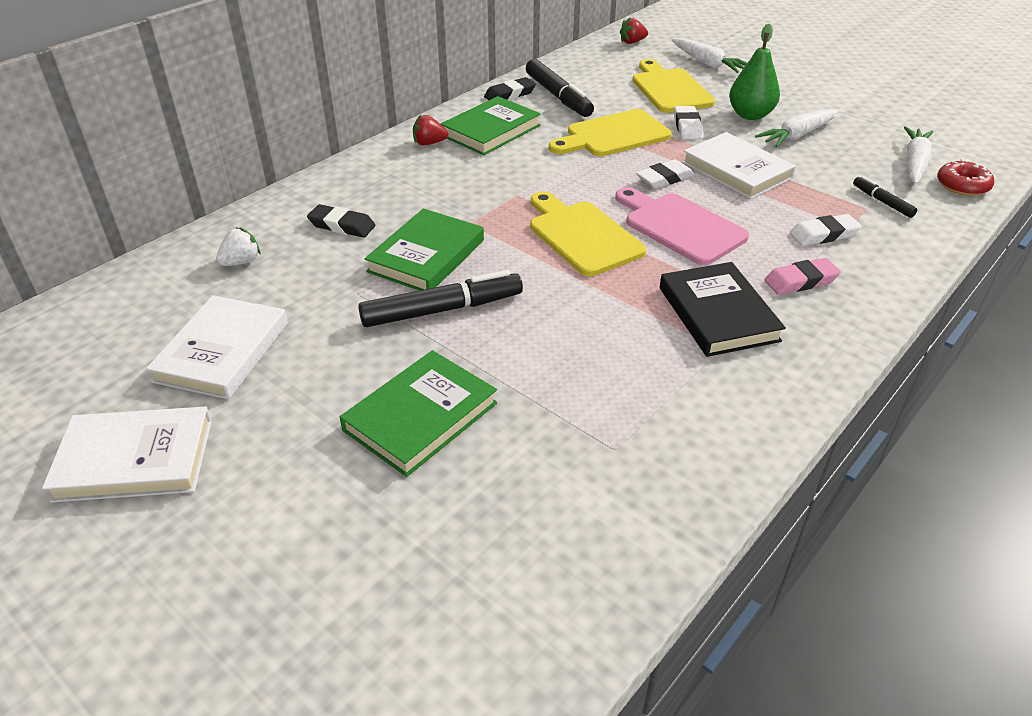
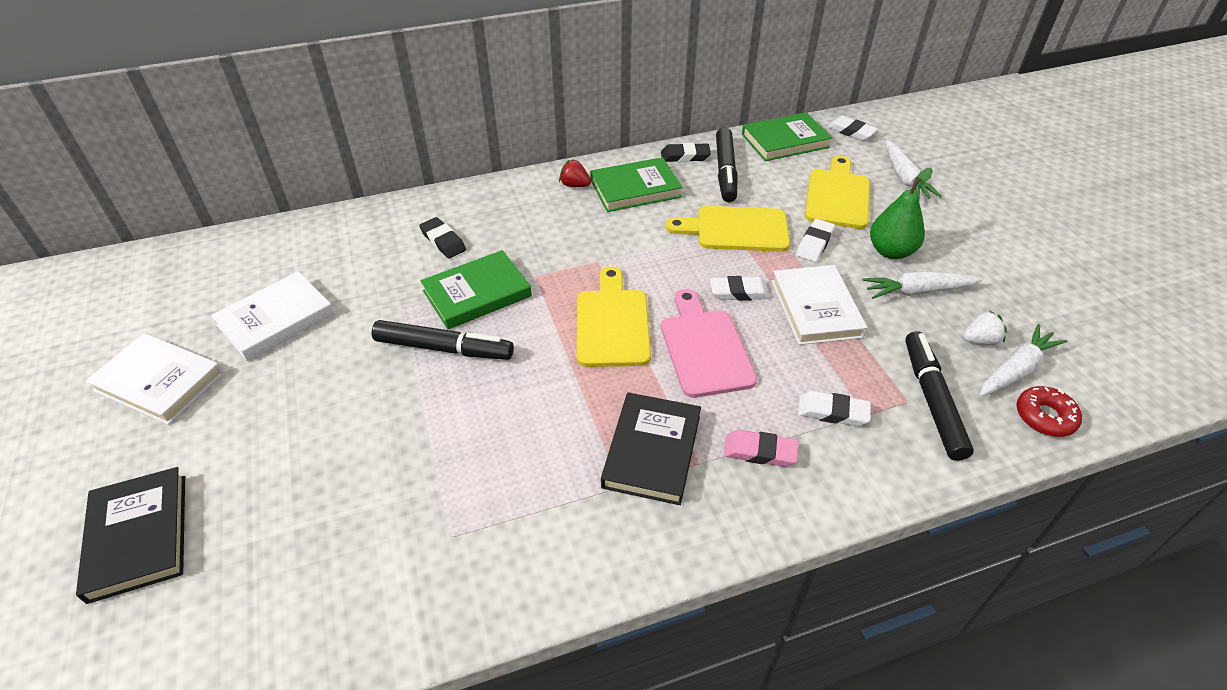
camera: 30 degrees right, 5 degrees up
(241, 262) = (351, 247): white strawberry -> white strawberry (980, 340)
(276, 604) = (138, 536): none -> black book
(420, 416) = (347, 436): green book -> green book (785, 141)
(632, 42) = (851, 131): red strawberry -> white eraser
(882, 202) = (932, 400): black marker -> black marker, size x1.91

